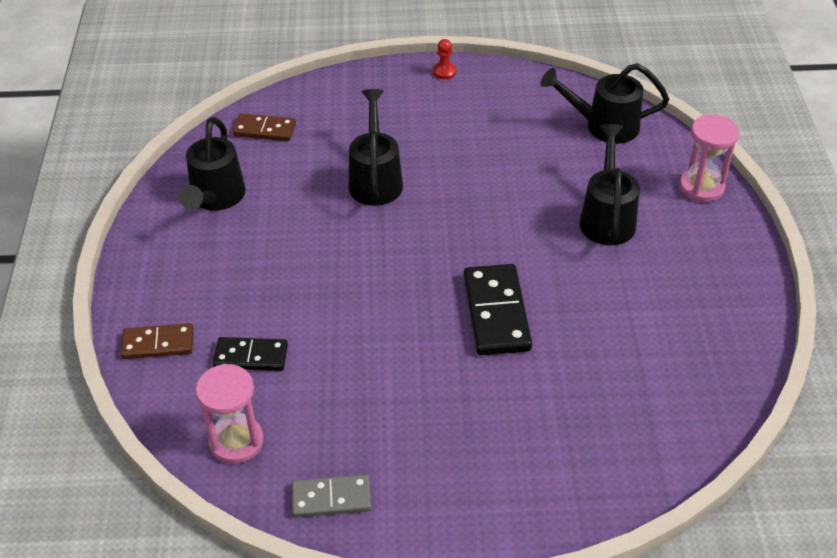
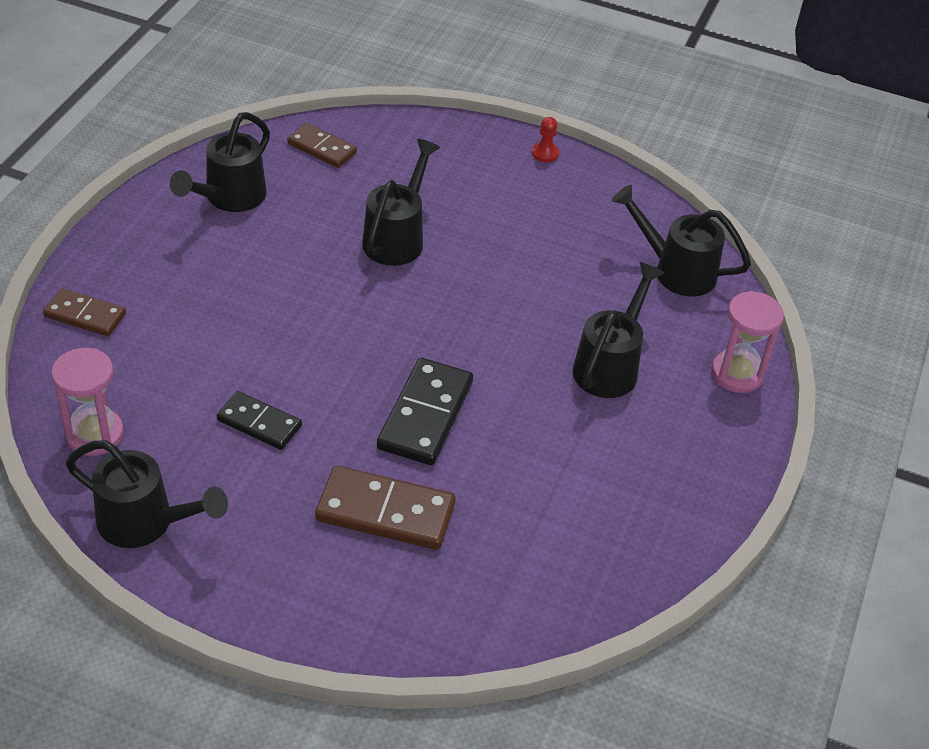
camera: 20 degrees right, 0 degrees up
(251, 356) = (161, 361): black domino -> black domino (259, 423)
(331, 498) = (145, 522): grey domino -> black watering can
(519, 404) = (385, 512): none -> brown domino

